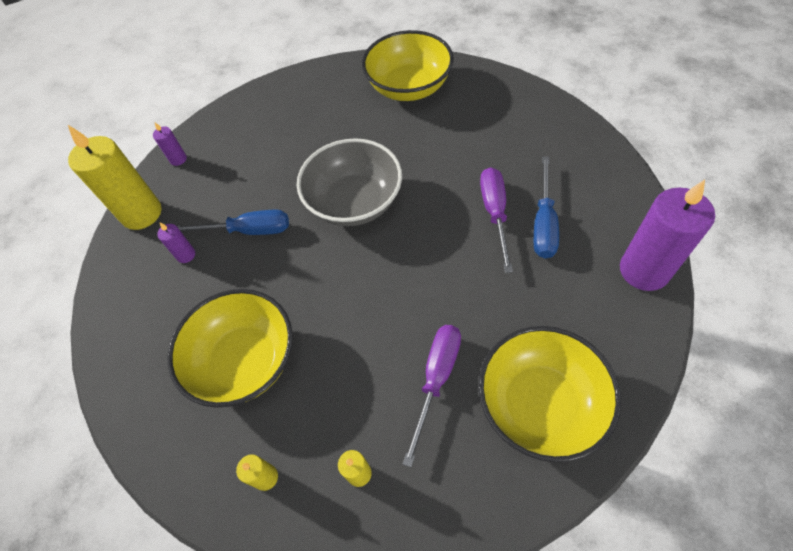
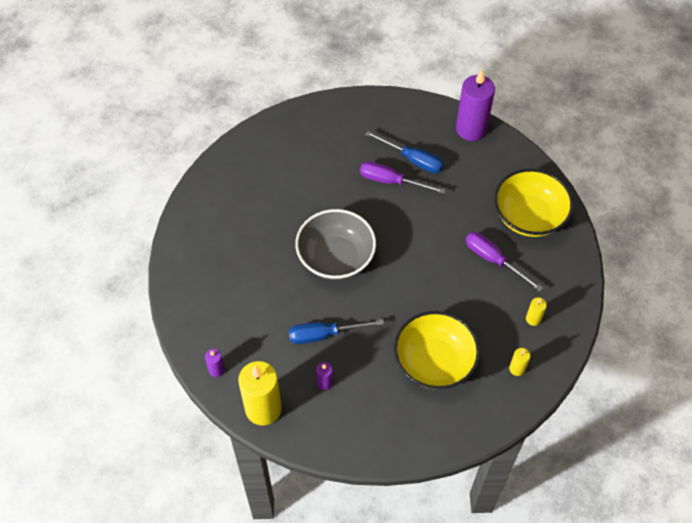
camera: 75 degrees left, 0 degrees up
(248, 231) = (324, 334): blue screwdriver -> blue screwdriver turned 120 degrees counterclockwise
(409, 87) = (240, 183): yellow bowl -> none

